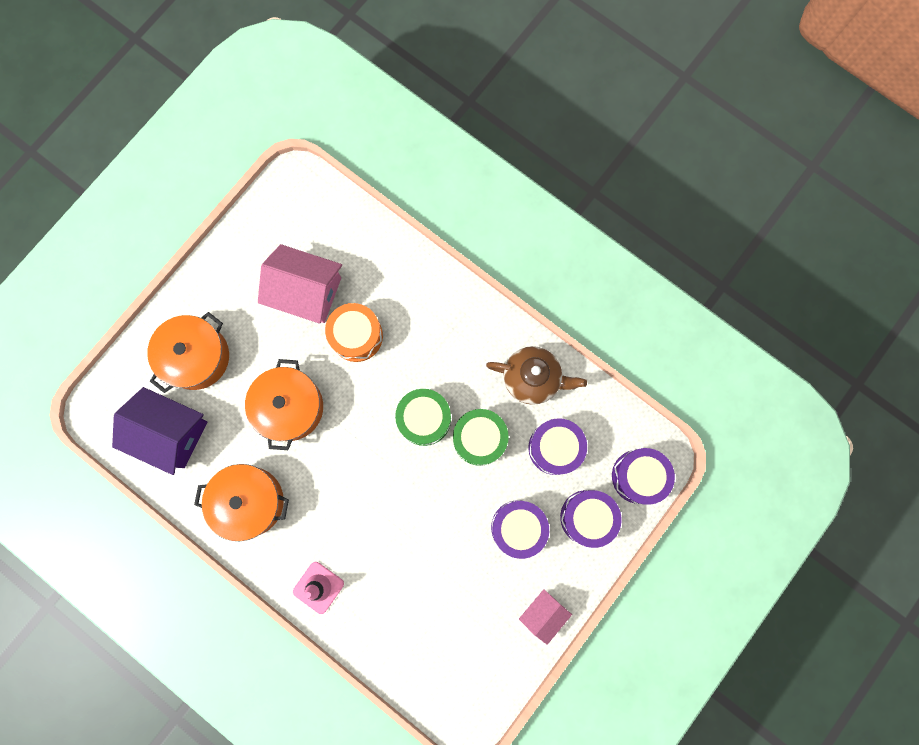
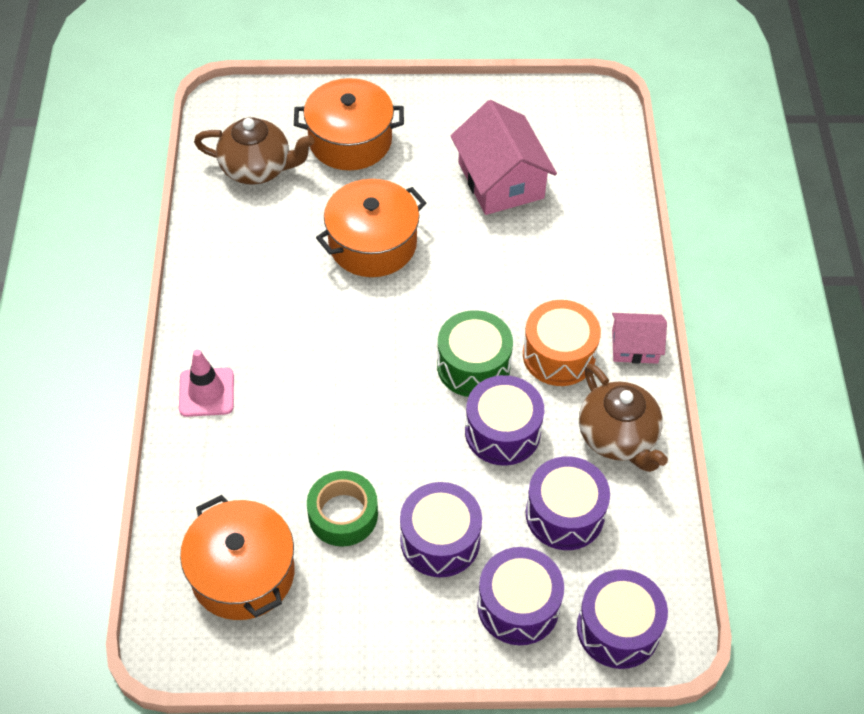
camera: 50 degrees right, 25 degrees down
(170, 432) = (257, 168): purple house -> brown teapot
(249, 501) = (245, 274): orange pot -> orange pot (243, 573)
(356, 336) = (499, 250): orange drum -> orange drum (559, 355)
(461, 568) = (343, 514): none -> green tape
(479, 438) = (502, 432): green drum -> purple drum
(543, 613) = (364, 638): pink house -> pink house (634, 346)

